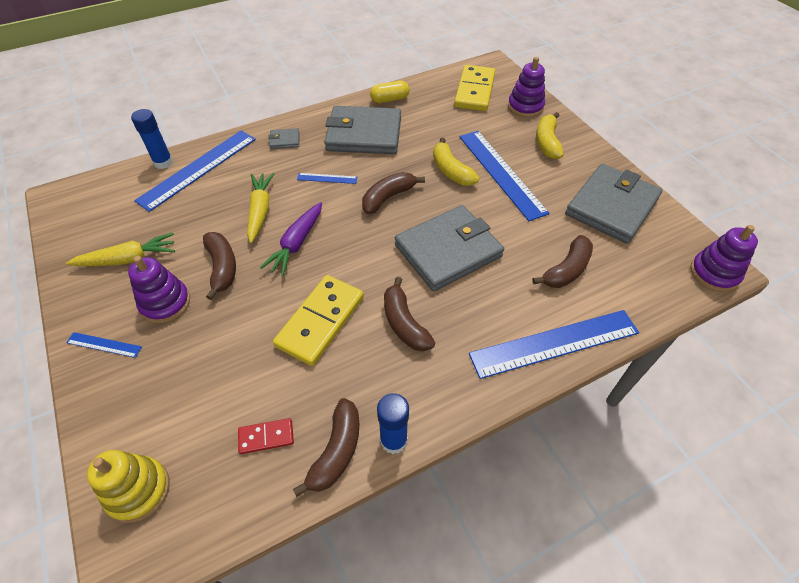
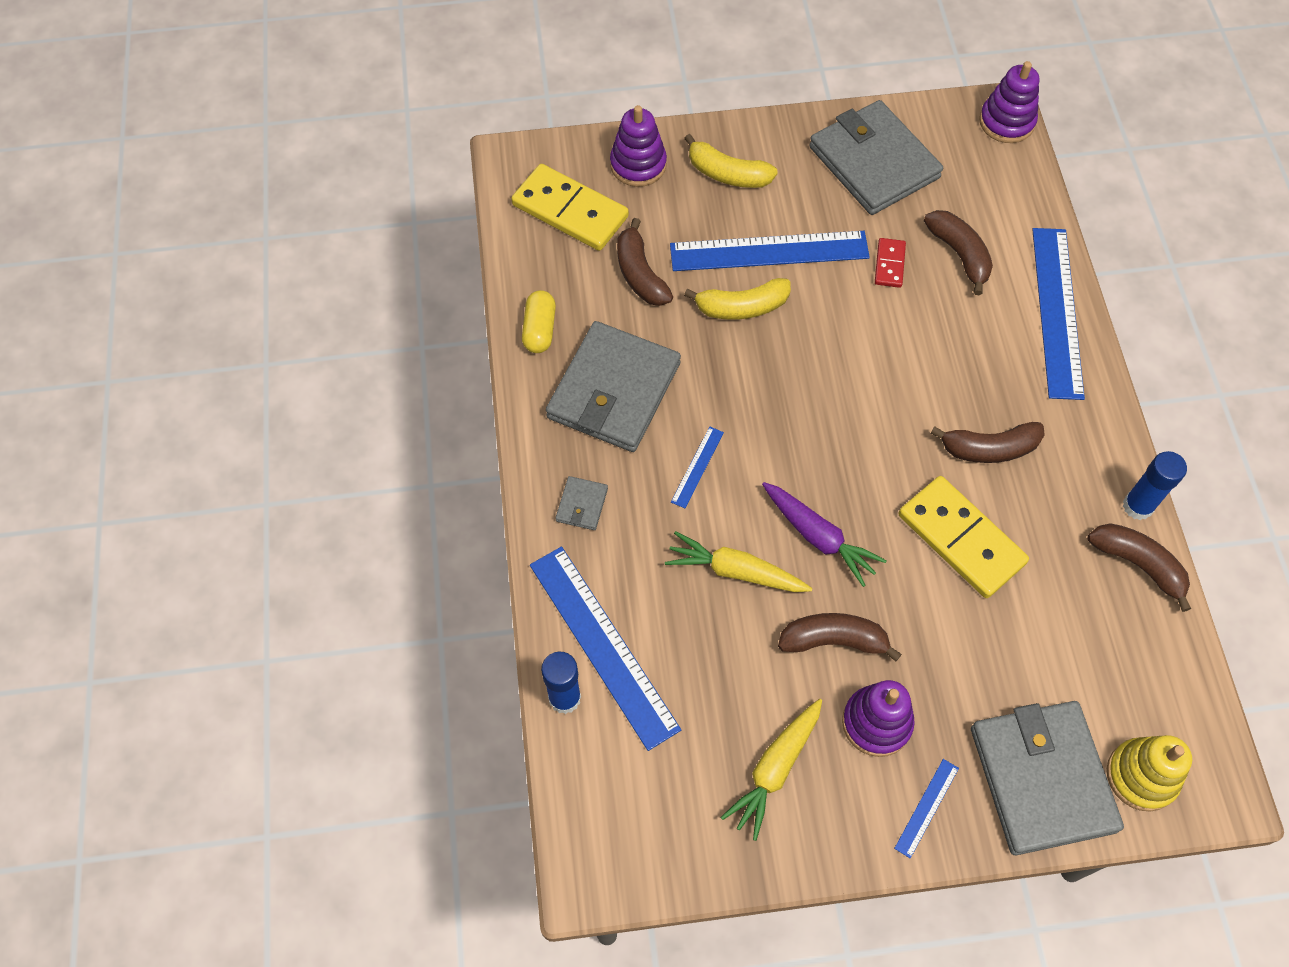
camera: 70 degrees left, 10 degrees up
(127, 259) = (775, 769): yellow carrot -> yellow carrot turned 150 degrees counterclockwise
(266, 437) = (1105, 632): red domino -> red domino (889, 264)
(388, 197) = (767, 400): brown banana -> brown banana (640, 274)
(448, 251) = (890, 364): grey wallet -> grey wallet (1042, 779)

